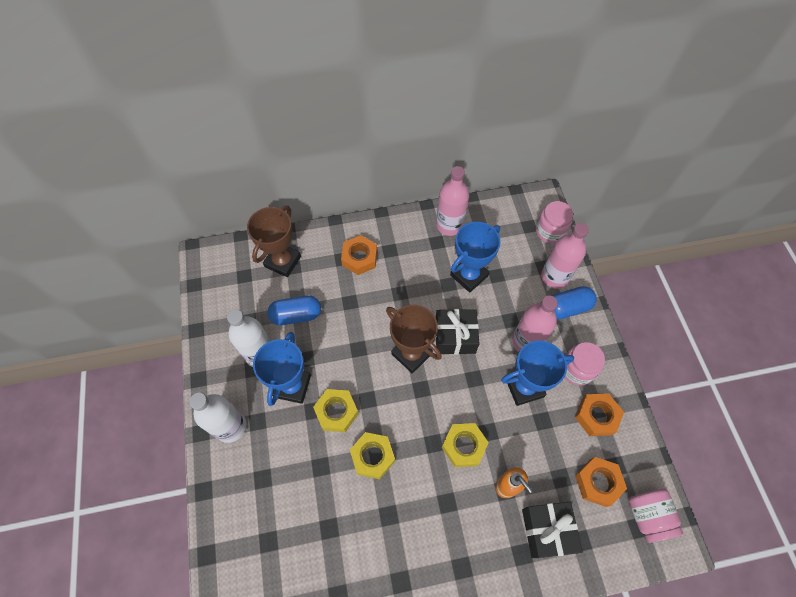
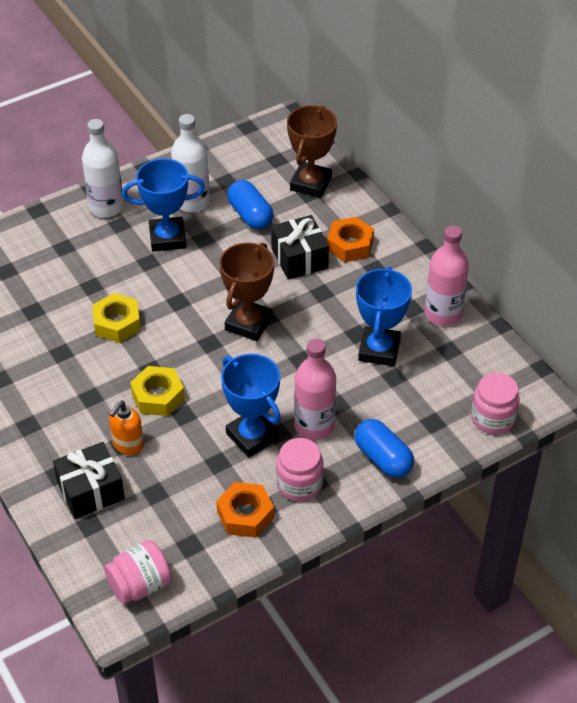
camera: 70 degrees right, 15 degrees down
(283, 261) = (311, 184): brown trophy -> brown trophy turned 75 degrees counterclockwise
(336, 412) = (154, 281): yellow nut -> none
(455, 337) = (288, 356): black gift -> black gift (299, 258)
(469, 275) = (379, 350): blue trophy -> blue trophy turned 75 degrees clockwise
(554, 277) = (423, 436): pink bottle -> none
(598, 482) = (162, 529): orange nut -> none

